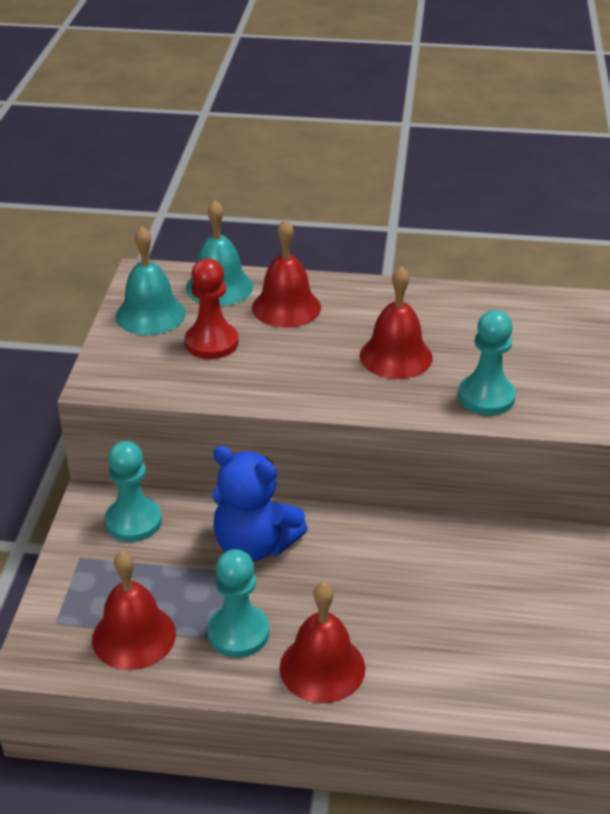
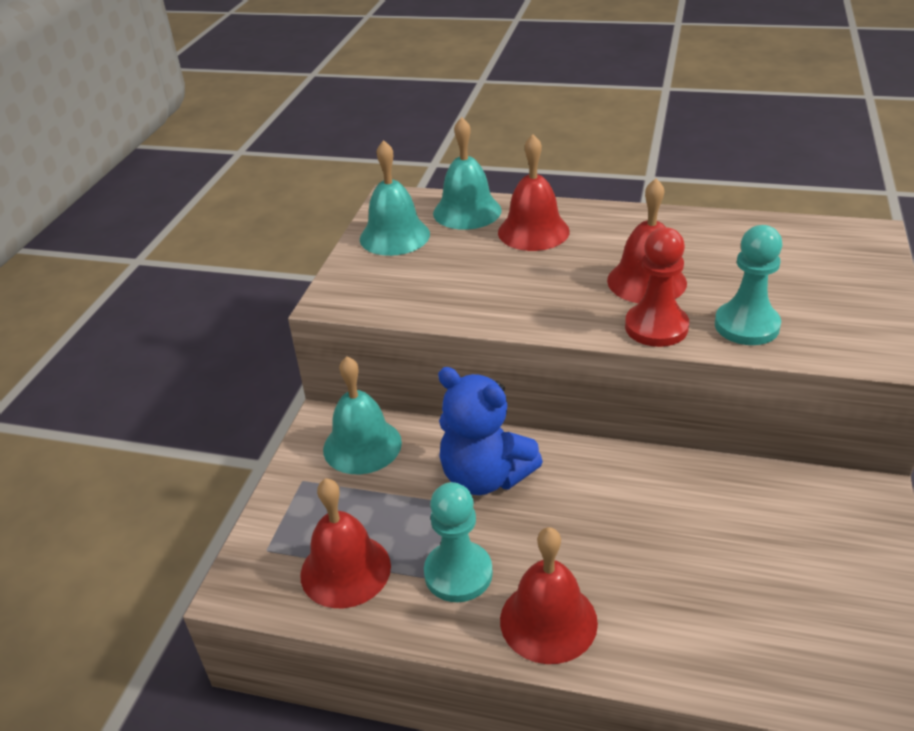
camera: 10 degrees right, 0 degrees up
(133, 521) = (362, 445): turquoise pawn -> turquoise bell
(211, 343) = (453, 264): red pawn -> red pawn (656, 327)

